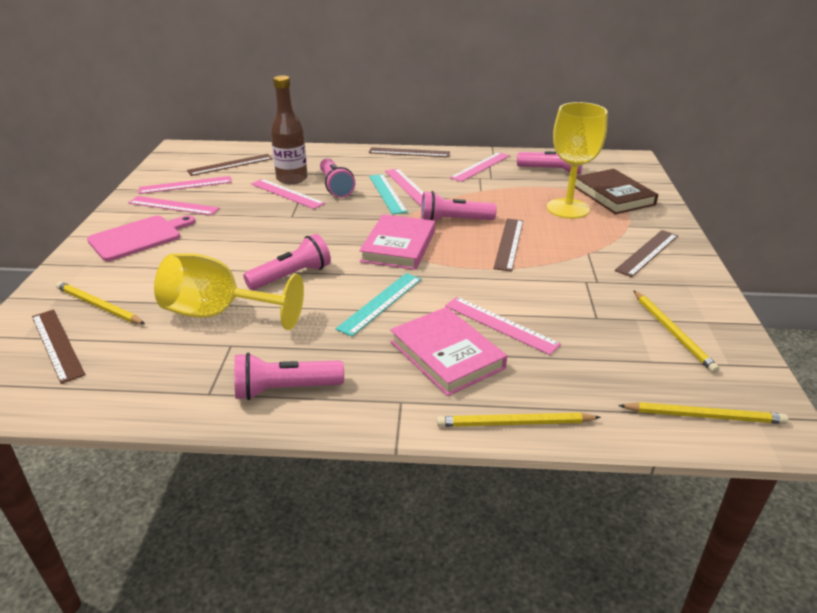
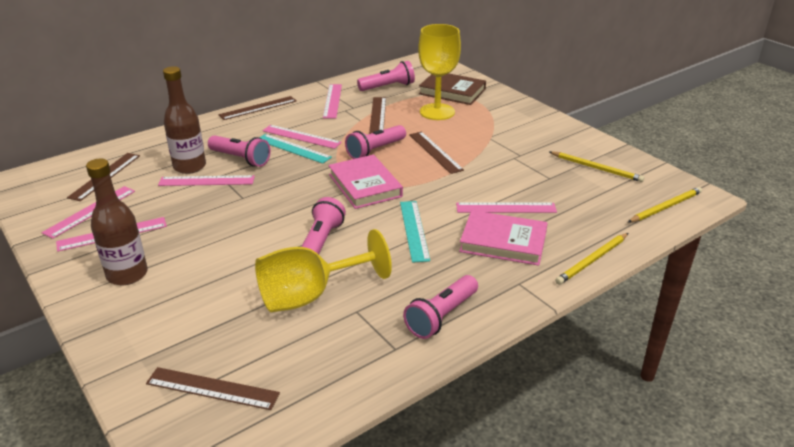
camera: 40 degrees left, 0 degrees up
(98, 306) = (194, 343): yellow pencil -> none
(138, 237) = (127, 274): pink cutting board -> brown bottle
(647, 252) = (522, 124): brown ruler -> brown ruler (378, 115)

